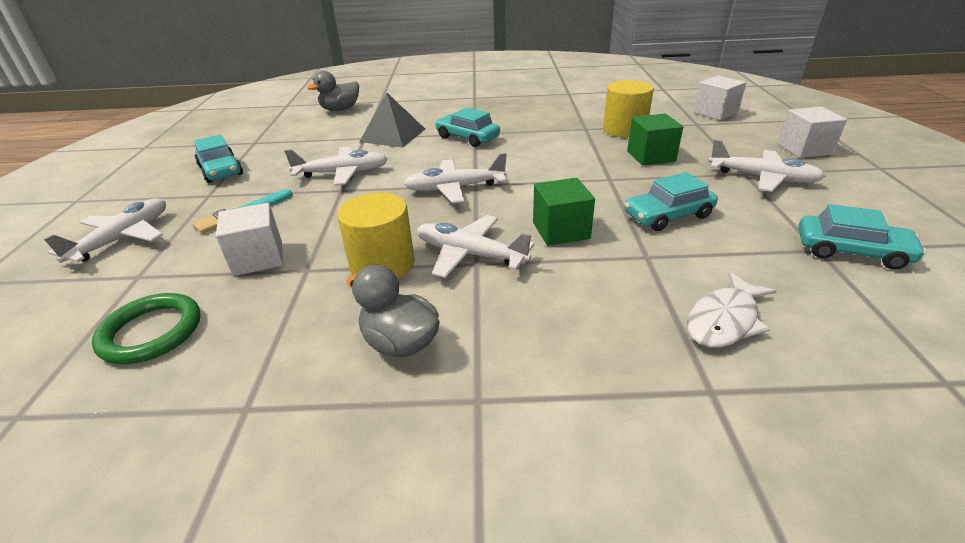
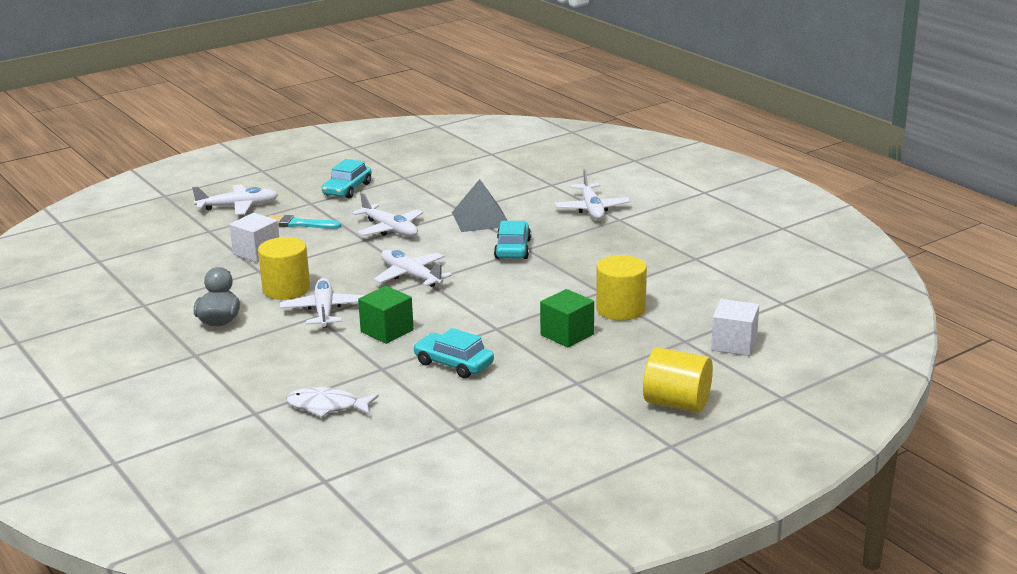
camera: 55 degrees right, 10 degrees down
(151, 332) = (171, 258): green ring -> none
(340, 109) = (509, 177): grey duck -> none
(762, 178) = (575, 391): white plane -> white plane (592, 209)
(804, 149) = (677, 403): white cube -> yellow cylinder
(851, 251) = (468, 441): turquoise car -> none

